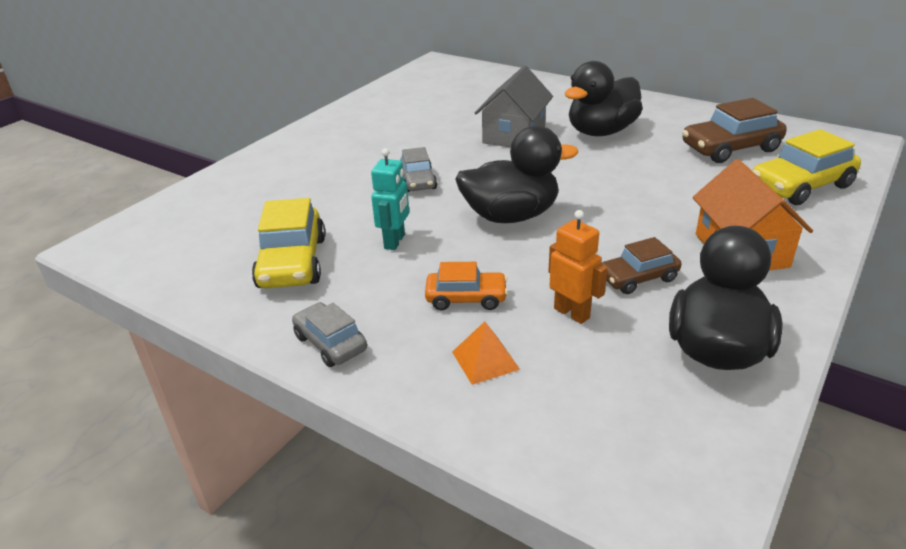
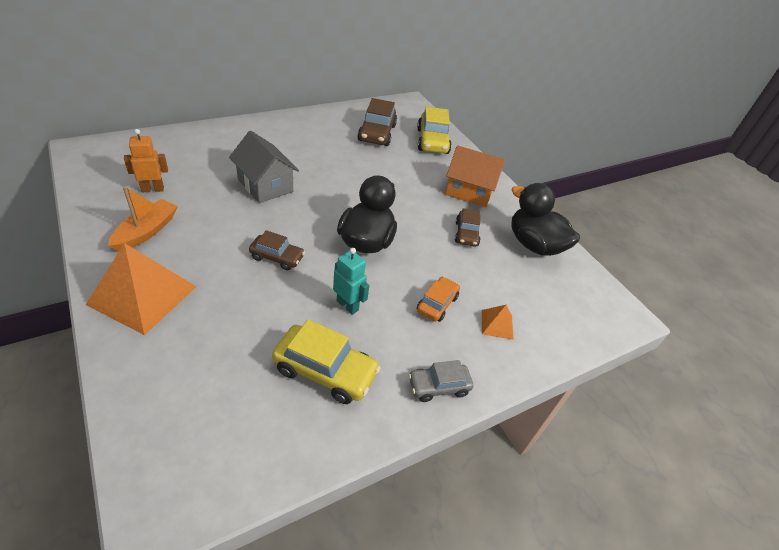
camera: 70 degrees left, 10 degrees up
(303, 150) = (142, 295): none -> orange pyramid
(376, 121) = (146, 231): none -> orange boat
(418, 181) = (277, 257): grey car -> brown car
(572, 313) = (479, 272): orange robot -> orange robot (153, 189)
(601, 132) = (306, 155): black duck -> none

